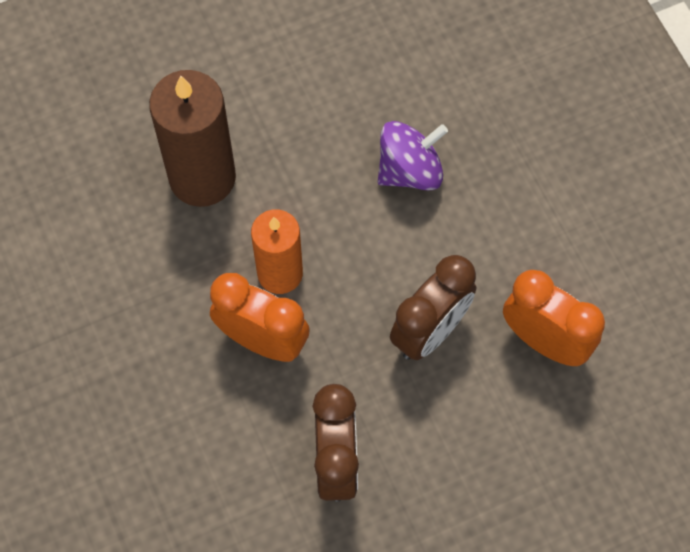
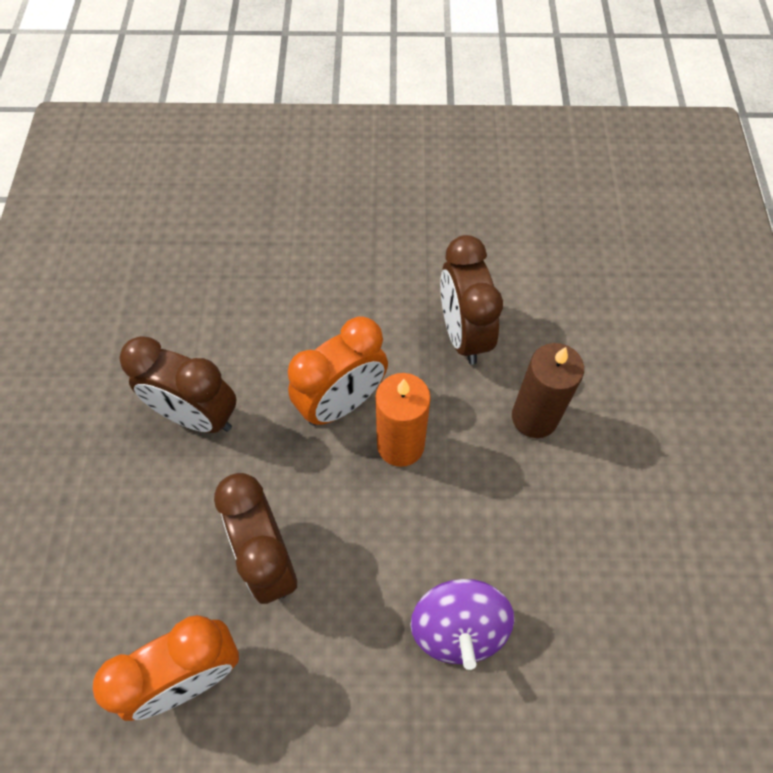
camera: 115 degrees right, 5 degrees down
(140, 266) = (463, 334): none -> brown clock
(202, 177) = (534, 417): brown candle -> brown candle, size x0.66

